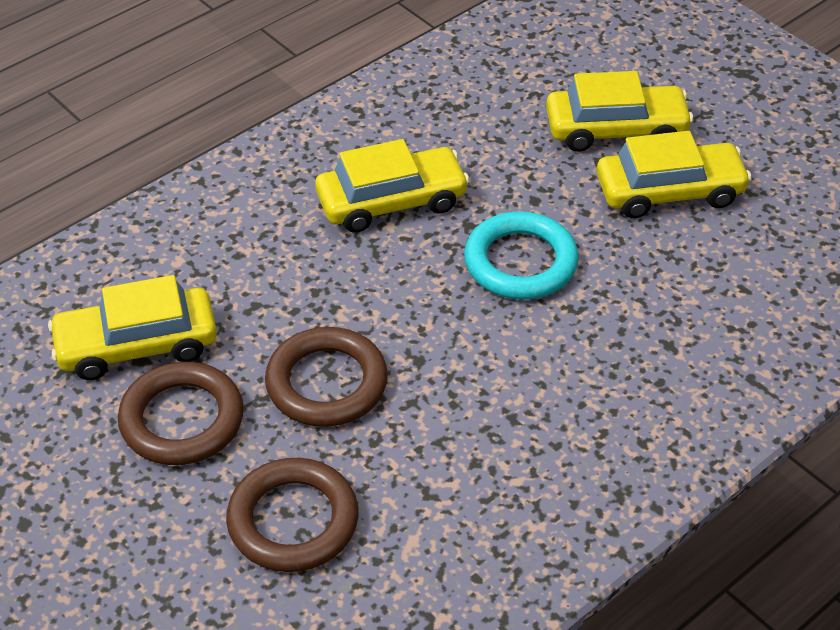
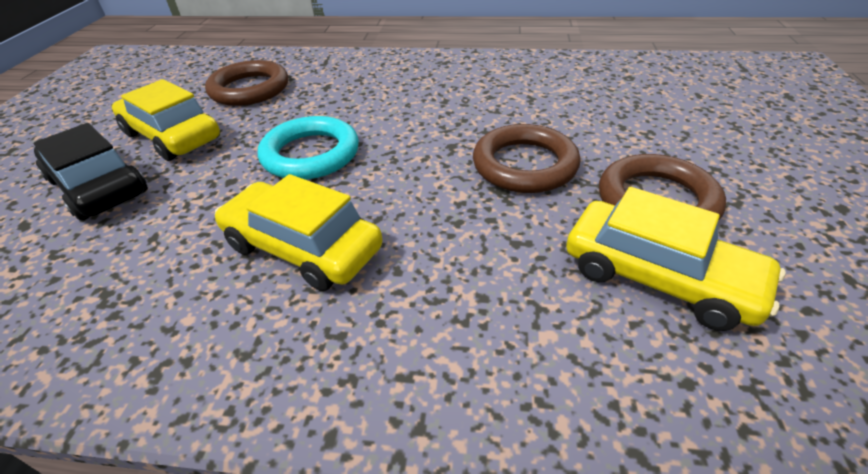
camera: 130 degrees left, 5 degrees down
(293, 520) = (622, 121): brown ring -> brown ring (249, 89)
(616, 129) = (98, 186): yellow car -> black car

